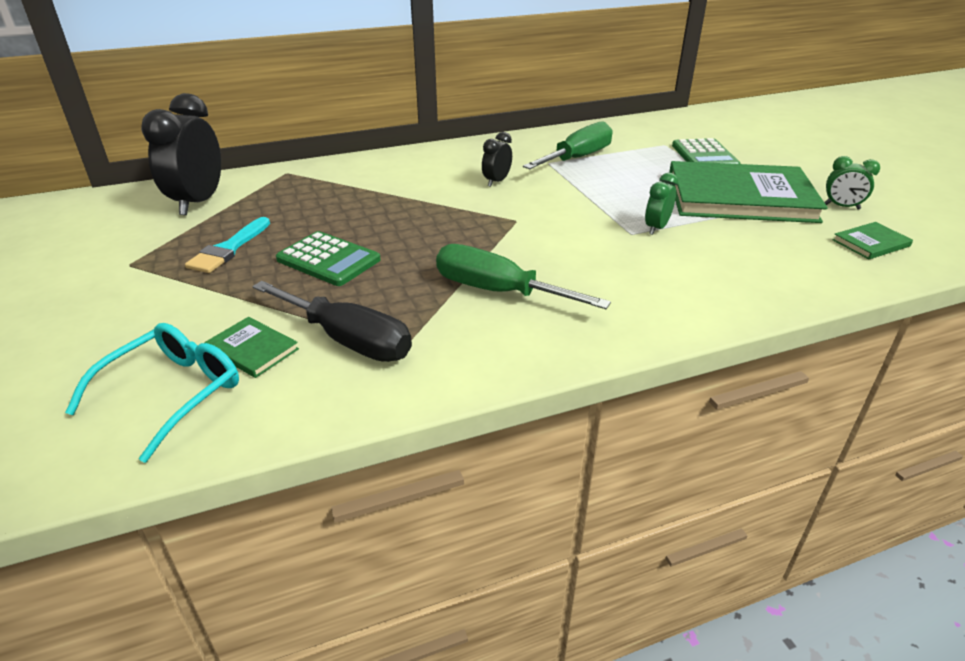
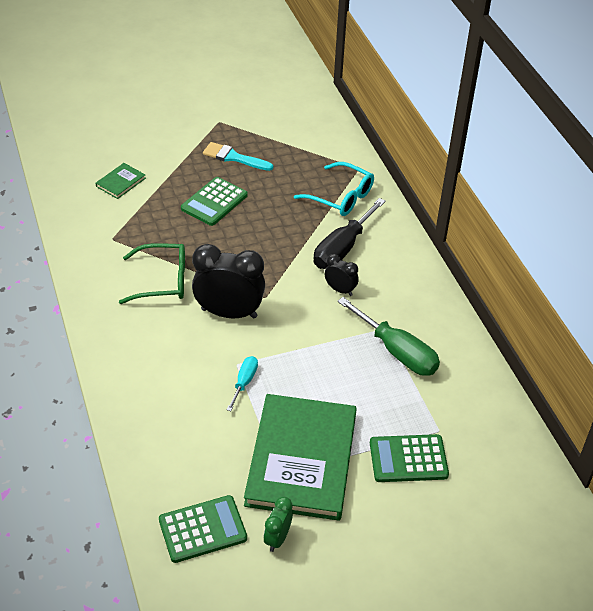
camera: 90 degrees right, 10 degrees up
(172, 394) = (90, 161): turquoise glasses -> turquoise glasses (341, 197)
(198, 202) = (304, 133): black clock -> black clock (229, 313)
(348, 340) = (121, 217): black screwdriver -> black screwdriver (342, 248)
(498, 291) = (162, 281): green screwdriver -> green glasses
(656, 228) = (244, 382): green clock -> turquoise screwdriver
(871, 243) = (202, 529): green book -> green calculator

